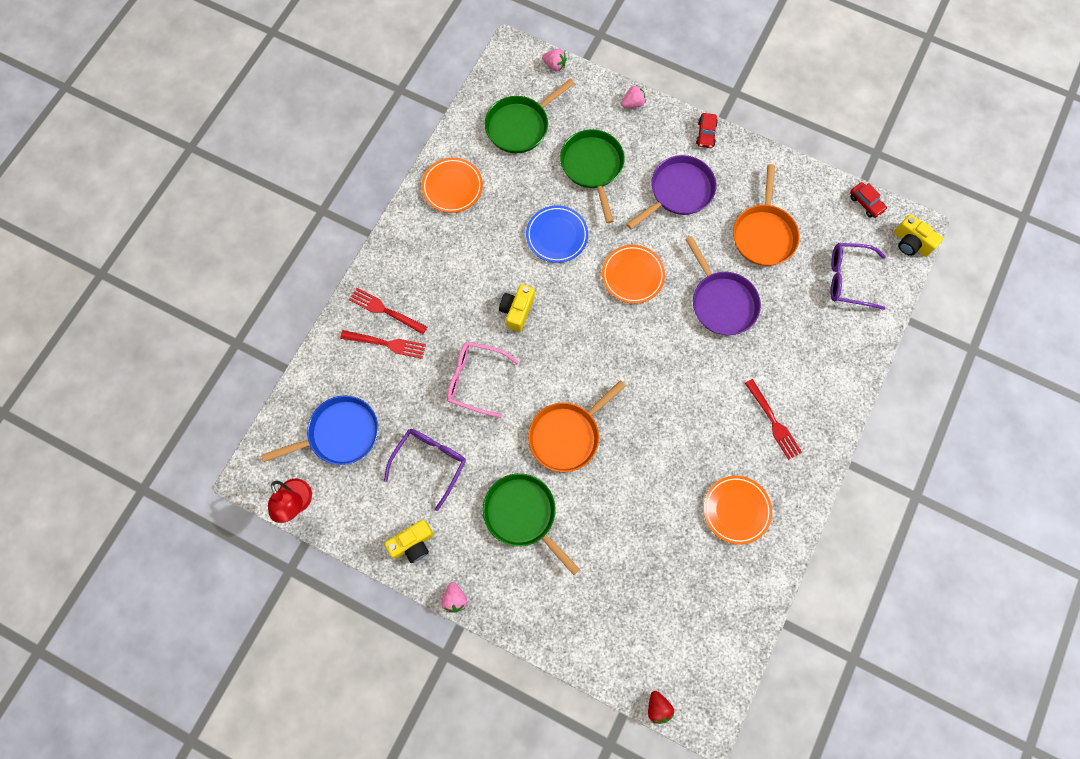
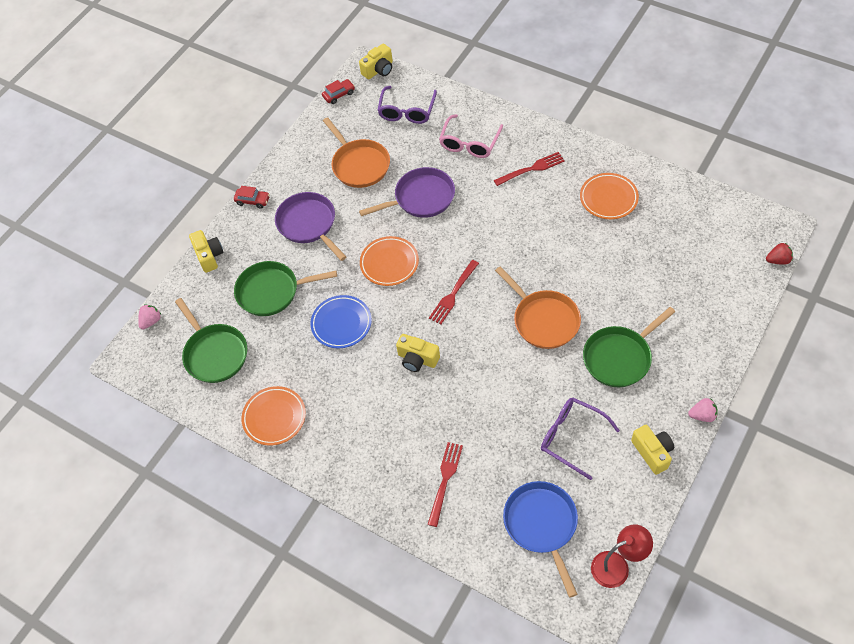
camera: 80 degrees left, 15 degrees down
(385, 310) = (408, 482): red fork -> red fork (453, 294)
(475, 380) = (487, 397): pink glasses -> pink glasses (469, 143)
(633, 103) = (209, 256): pink strawberry -> yellow camera
(763, 234) = (359, 164): orange pan -> orange pan turned 45 degrees clockwise

